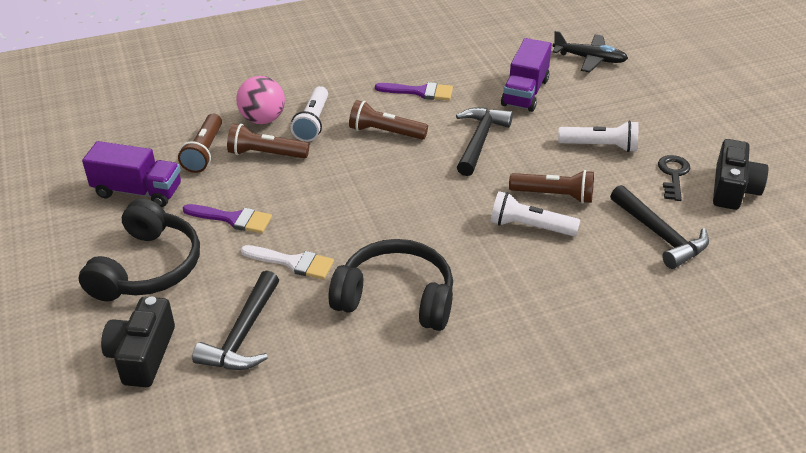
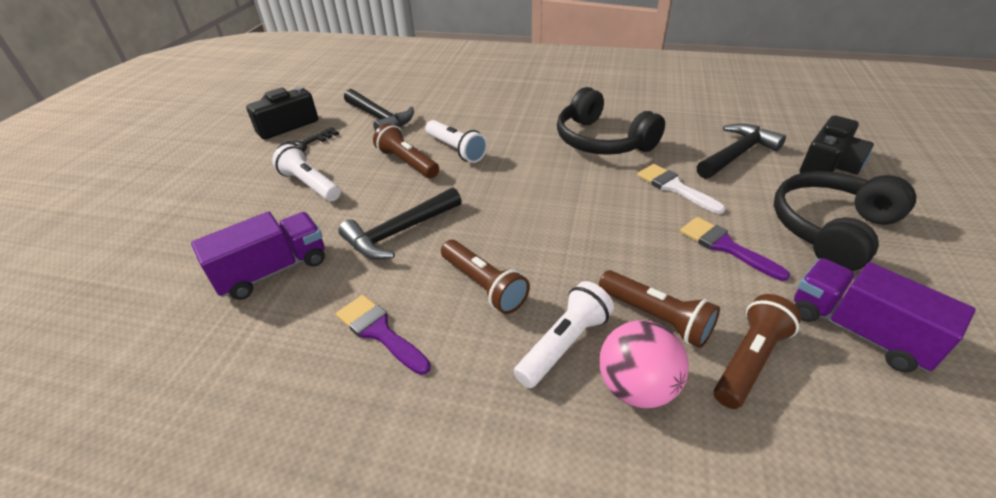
camera: 145 degrees left, 0 degrees up
(590, 59) = (134, 285): black plane -> none
(660, 235) = (380, 118): black hammer -> black hammer turned 135 degrees clockwise

